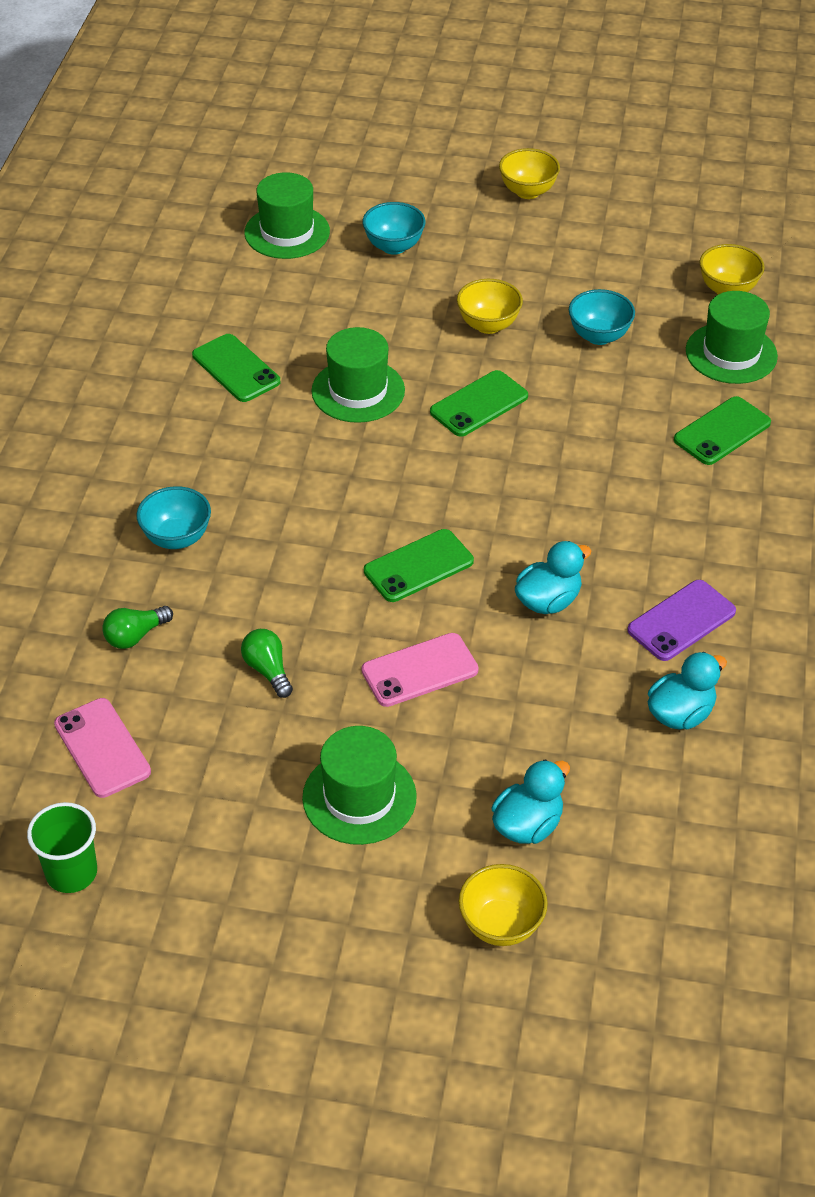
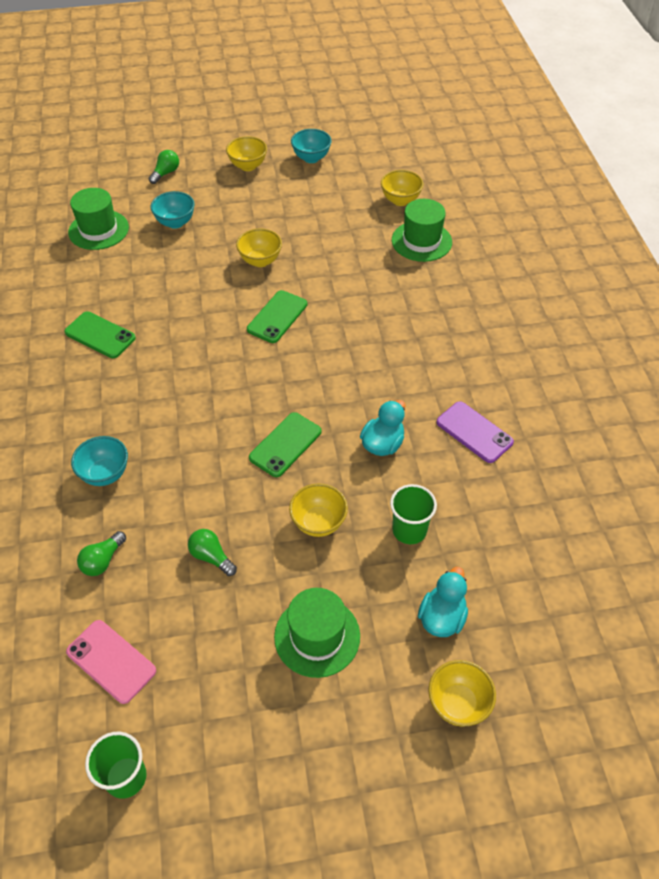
camera: 20 degrees left, 5 degrees up
(358, 391) = (192, 329): green hat -> none
(408, 176) = (166, 173): none -> green light bulb
(419, 670) = (318, 523): pink phone -> yellow bowl
(534, 713) = (409, 530): none -> green cup
(599, 336) = (334, 250): turquoise bowl -> turquoise bowl (311, 158)
(680, 714) = (504, 499): turquoise duck -> none
(681, 621) = (474, 432): purple phone -> purple phone turned 75 degrees counterclockwise
(722, 431) = (439, 294): green phone -> none

